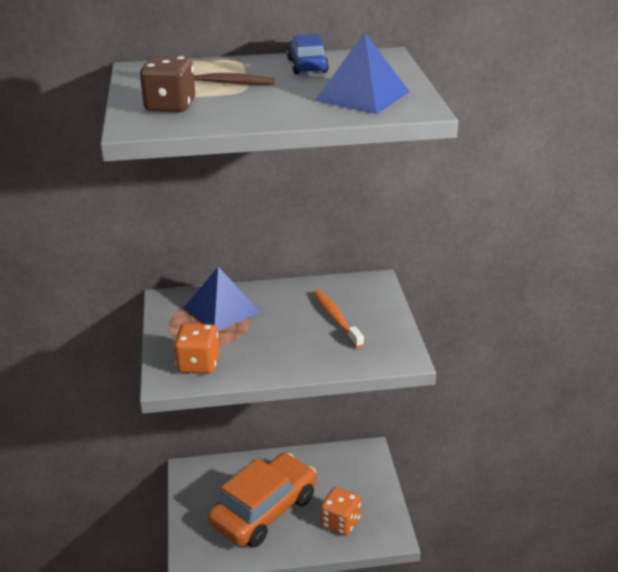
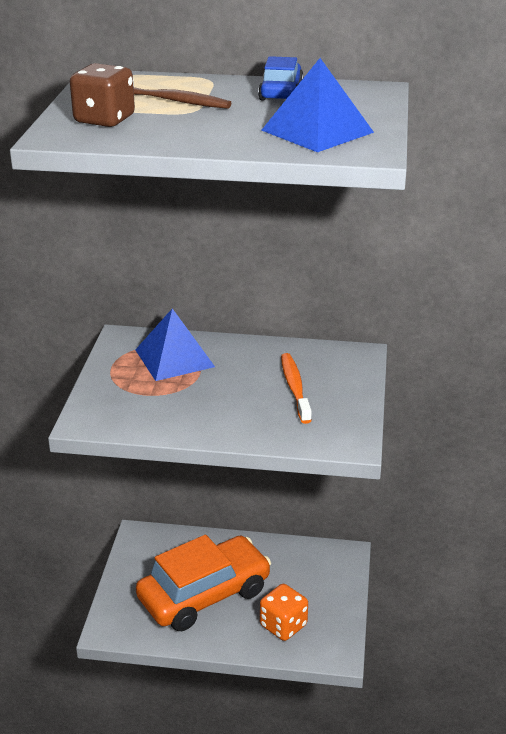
camera: 15 degrees right, 0 degrees up
(198, 364) = (124, 410): orange dice -> none

